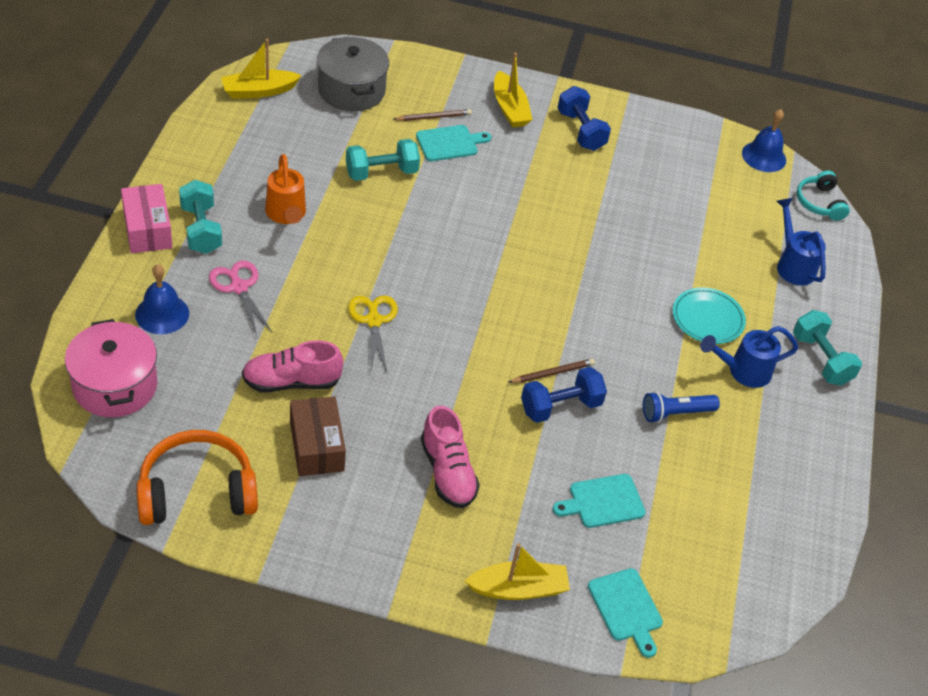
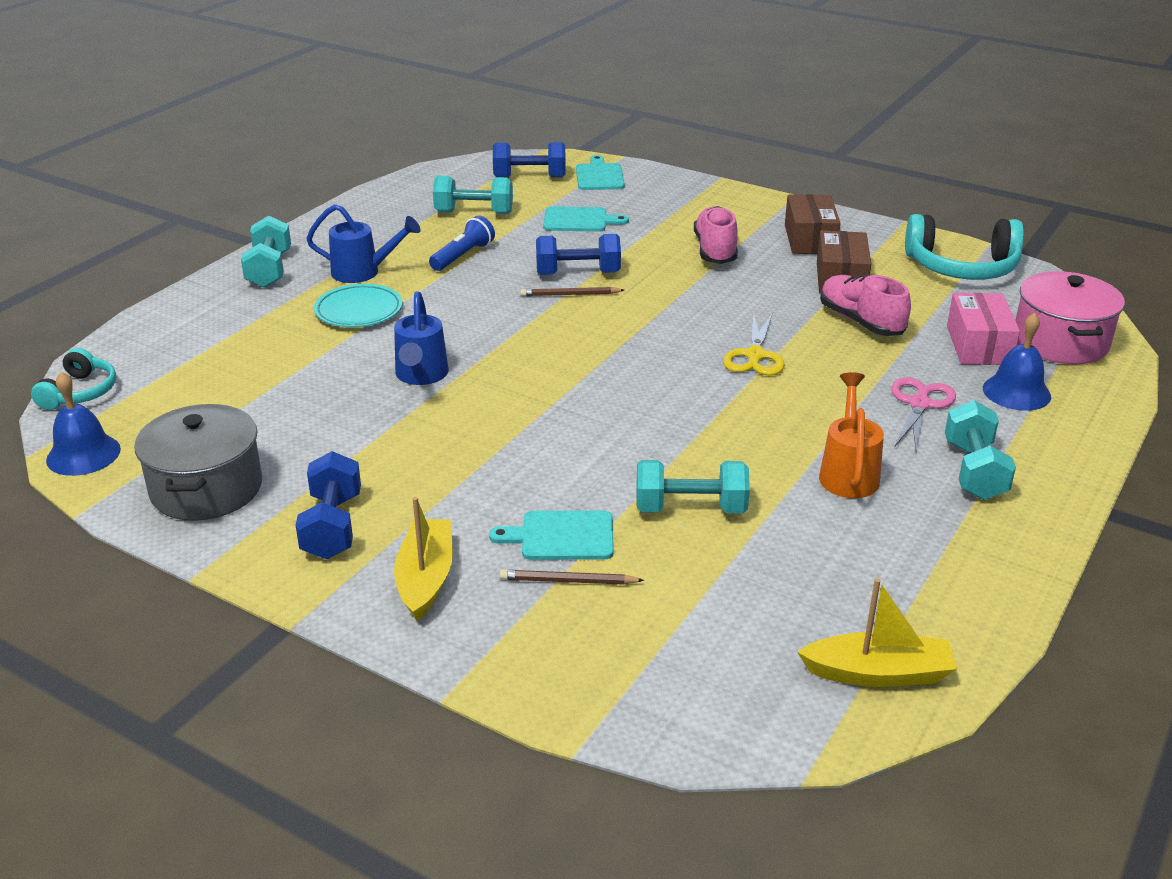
camera: 155 degrees left, 15 degrees down
(147, 229) = (1052, 481): pink box -> pink box (978, 345)
(197, 491) = (962, 267): orange headphones -> turquoise headphones
(239, 287) = (919, 404): pink scissors -> pink scissors turned 150 degrees counterclockwise
(291, 382) = (861, 321): pink shoe -> pink shoe turned 135 degrees counterclockwise
(351, 90) = (699, 651): grey pot -> grey pot (206, 488)
(357, 514) = (810, 239): none -> brown box
(518, 588) = (682, 192): yellow boat -> none
(676, 413) = (463, 256): blue flashlight -> blue flashlight turned 60 degrees counterclockwise
(701, 586) = (529, 177): none -> blue dumbbell
(713, 494) = (474, 213): none -> turquoise dumbbell
(793, 265) = (200, 340): blue watering can -> blue watering can (421, 376)

